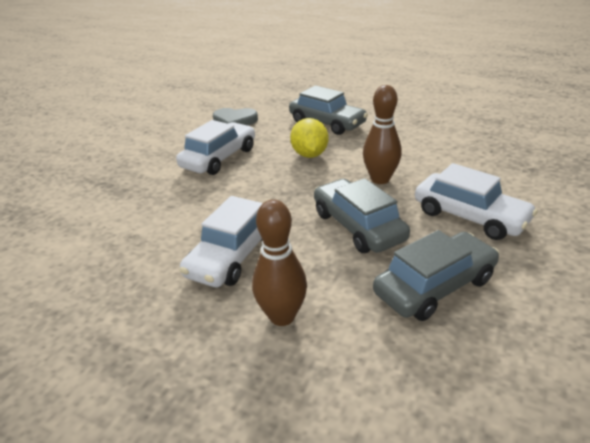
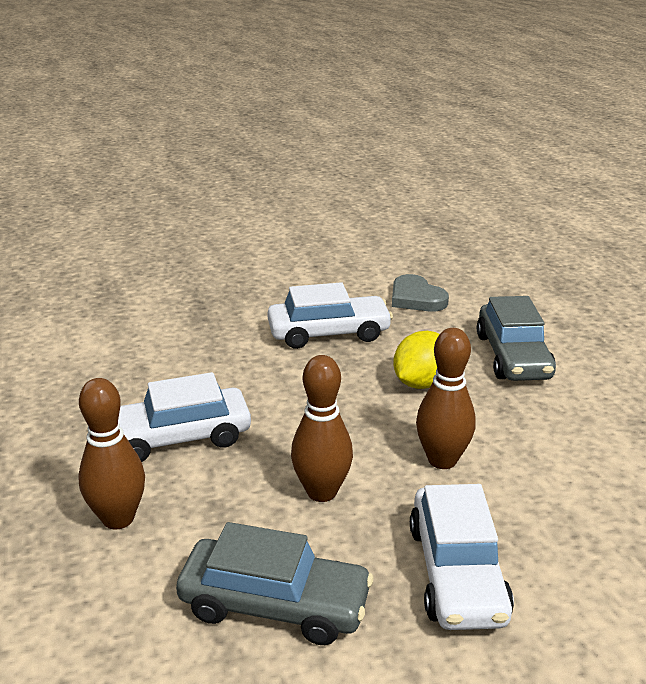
camera: 45 degrees right, 5 degrees down
(358, 226) = (321, 492): grey car -> brown bowling pin

